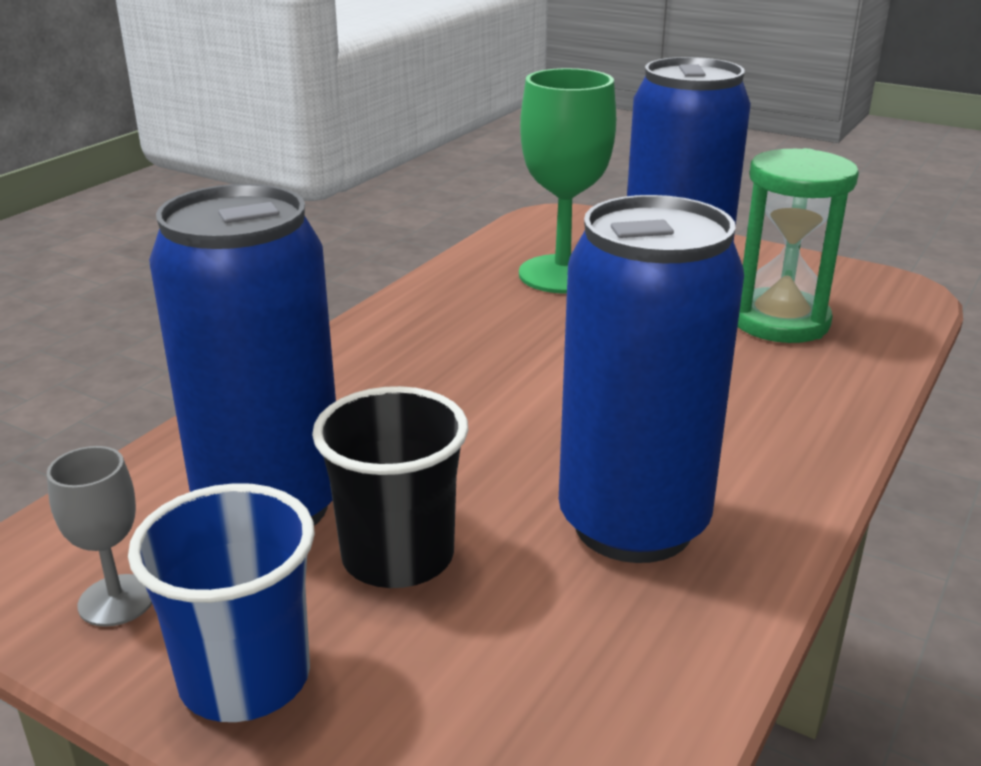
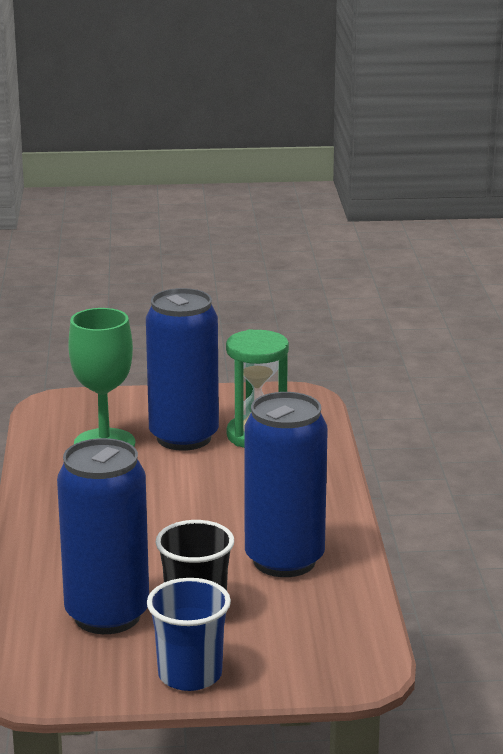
camera: 35 degrees left, 5 degrees down
(116, 600) = (91, 675): grey goblet -> none

